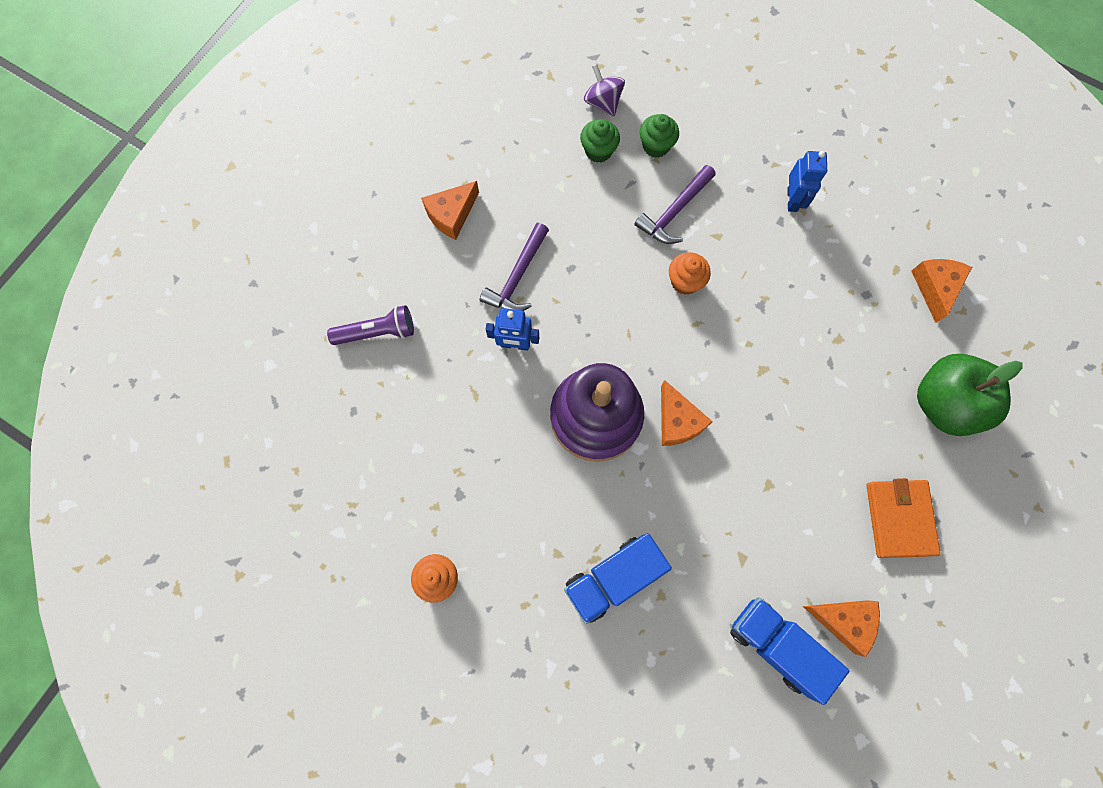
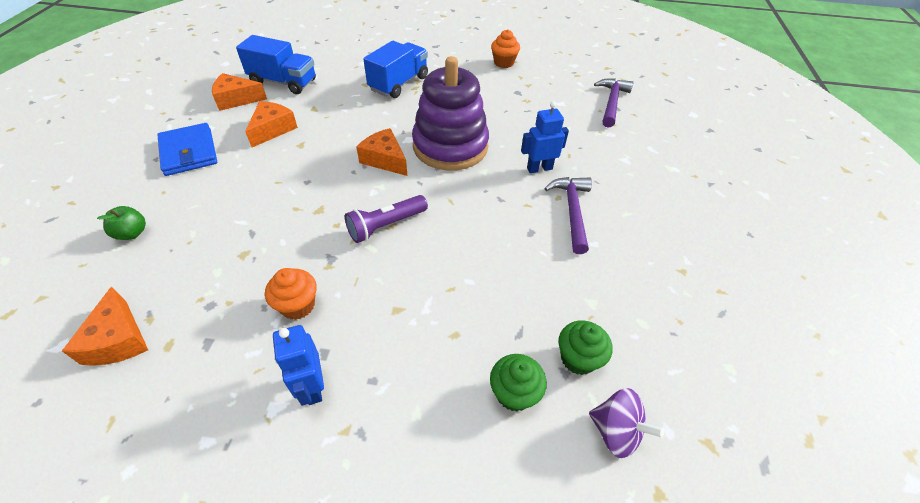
camera: 155 degrees right, 25 degrees down
(377, 332) = (644, 147): purple flashlight -> purple flashlight (386, 225)
(451, 214) = (669, 240): orange cheese -> orange cheese (272, 129)
(674, 212) = (455, 318): purple hammer -> purple hammer (611, 102)
(685, 282) = (416, 255): orange cupcake -> orange cupcake (298, 305)
(899, 518) = (189, 152): orange wallet -> blue wallet
(943, 403) = (132, 233): green apple -> green apple, size x0.43

